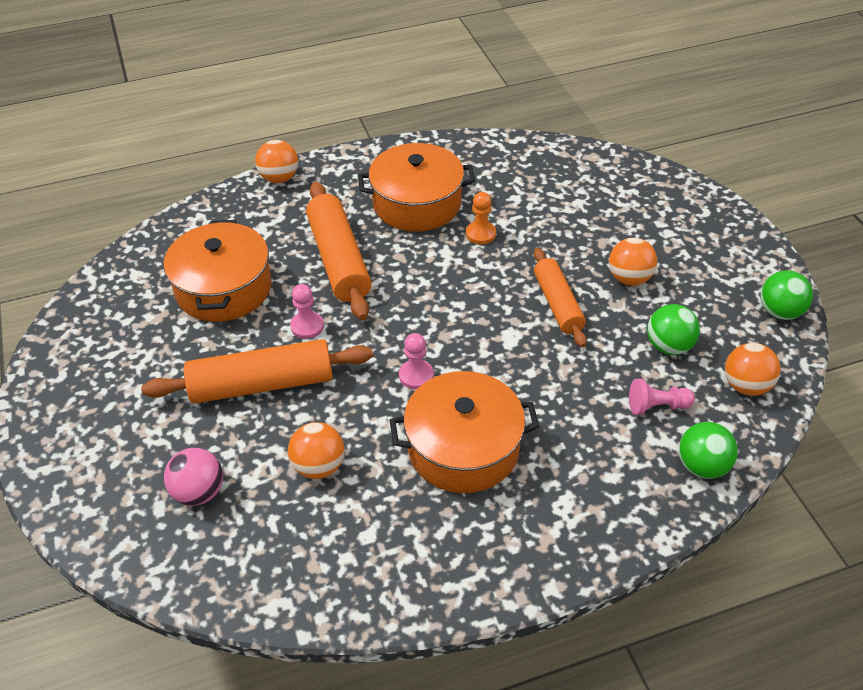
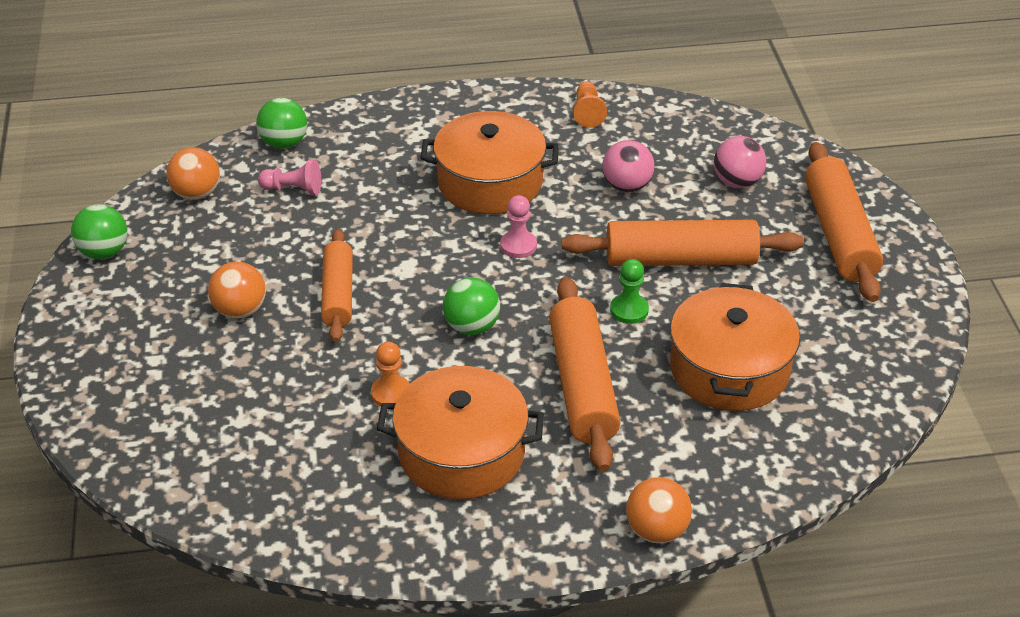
camera: 170 degrees left, 5 degrees down
(102, 438) = (839, 234): none -> orange rolling pin
(307, 326) = (629, 310): pink pawn -> green pawn
(319, 466) = (627, 186): orange ball -> pink ball
(375, 577) = (587, 113): none -> orange pawn
(668, 346) = (246, 236): green ball -> green ball (472, 327)

